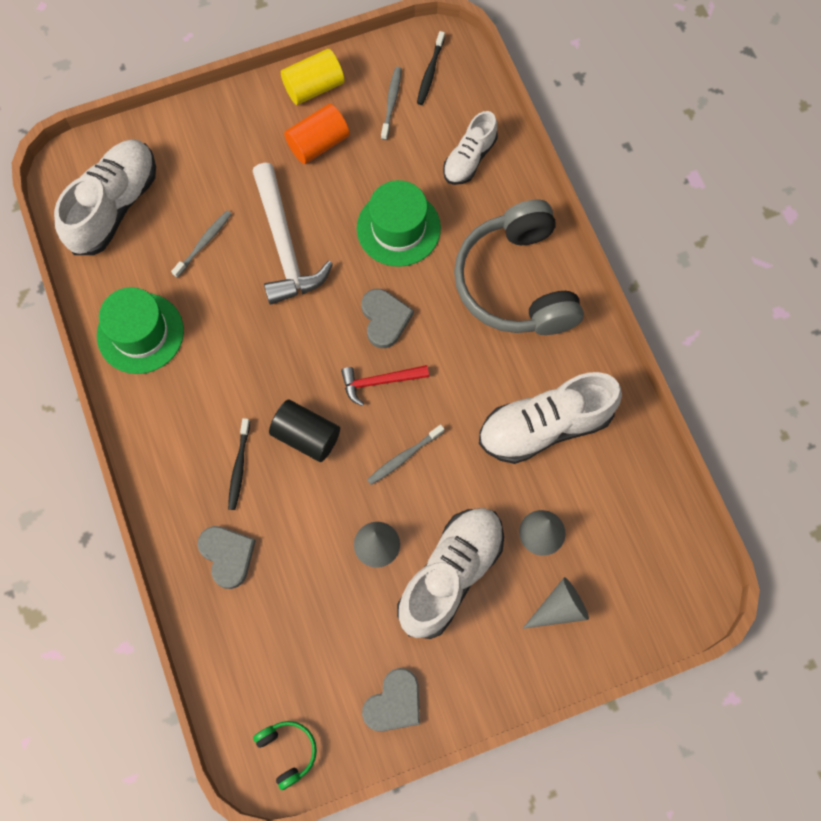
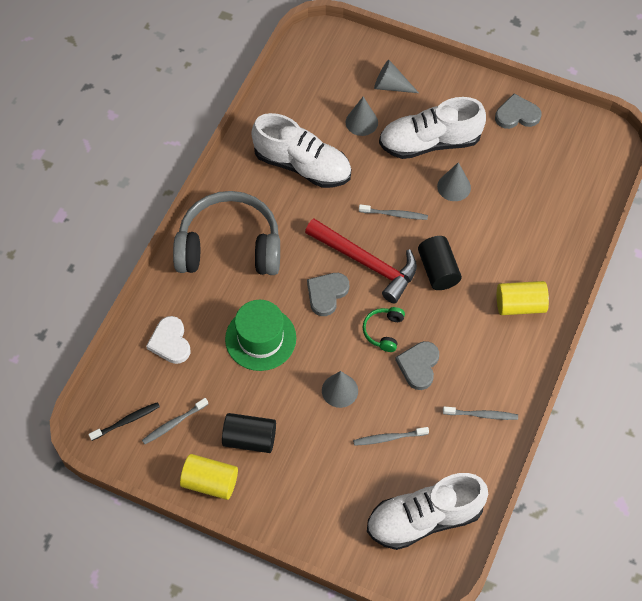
camera: 135 degrees left, 10 degrees down
(140, 333) = (482, 415): green hat -> grey toothbrush
(196, 471) = (520, 305): none -> yellow cylinder
(227, 555) = (541, 248): grey heart -> grey heart (418, 366)
(239, 467) = (493, 286): black toothbrush -> none
(285, 245) = (340, 390): white hammer -> grey cone
(287, 751) = (592, 138): green headphones -> green headphones (384, 331)
(318, 143) = (250, 438): orange cylinder -> black cylinder
(379, 382) = (366, 263): red hammer -> red hammer, size x1.79
(469, 158) = (170, 342): white shoe -> white heart
(517, 283) = (229, 247): grey headphones -> grey headphones turned 120 degrees counterclockwise

